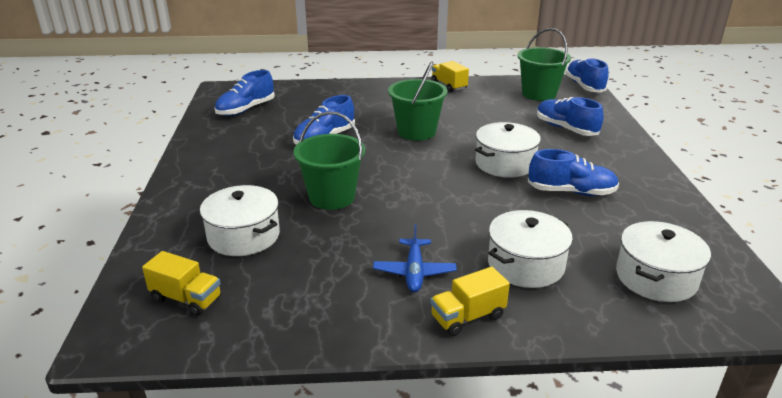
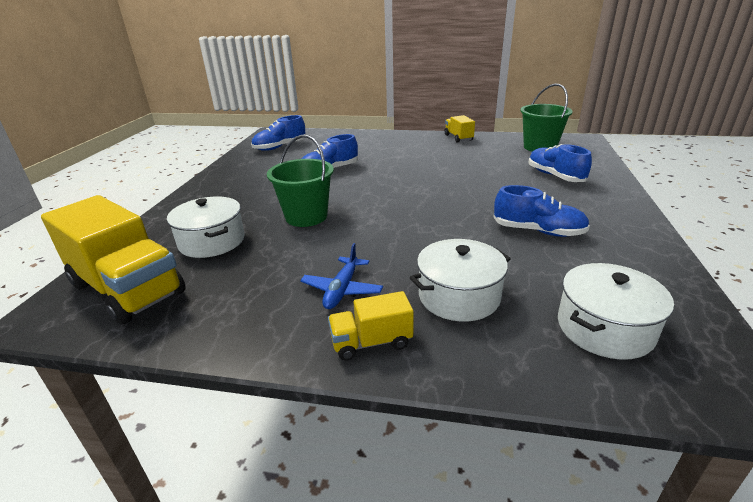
camera: 15 degrees right, 0 degrees up
(186, 299) = (128, 289): yellow truck -> yellow truck, size x2.06
(416, 132) = (411, 170): green bucket -> none
(505, 163) = (481, 201): white pot -> none
(584, 86) = (587, 143): blue shoe -> none

